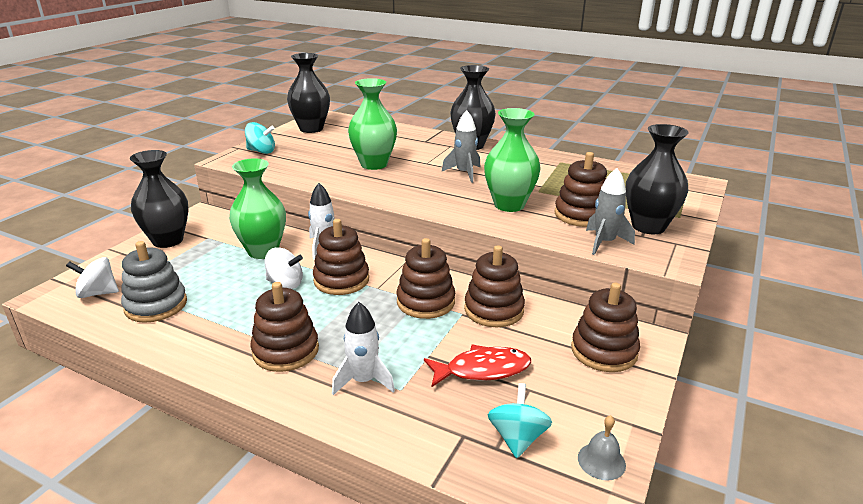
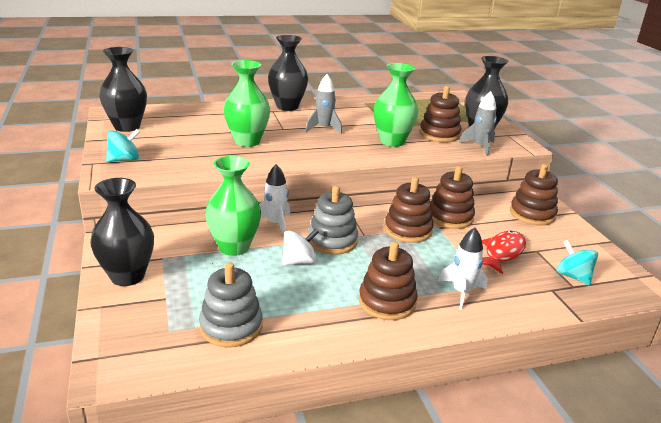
camera: 45 degrees left, 0 degrees up
(98, 293) = (155, 346): white spinning top -> none
(341, 280) = (332, 241): brown stacking toy -> grey stacking toy
(601, 461) = (614, 266): grey bell -> none

